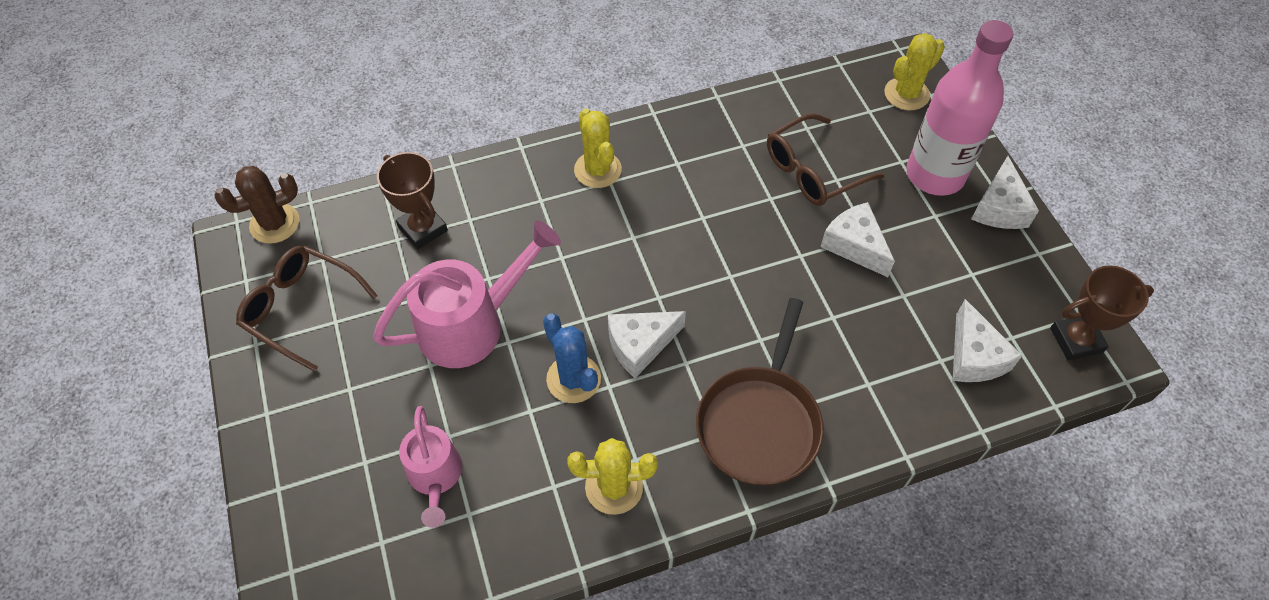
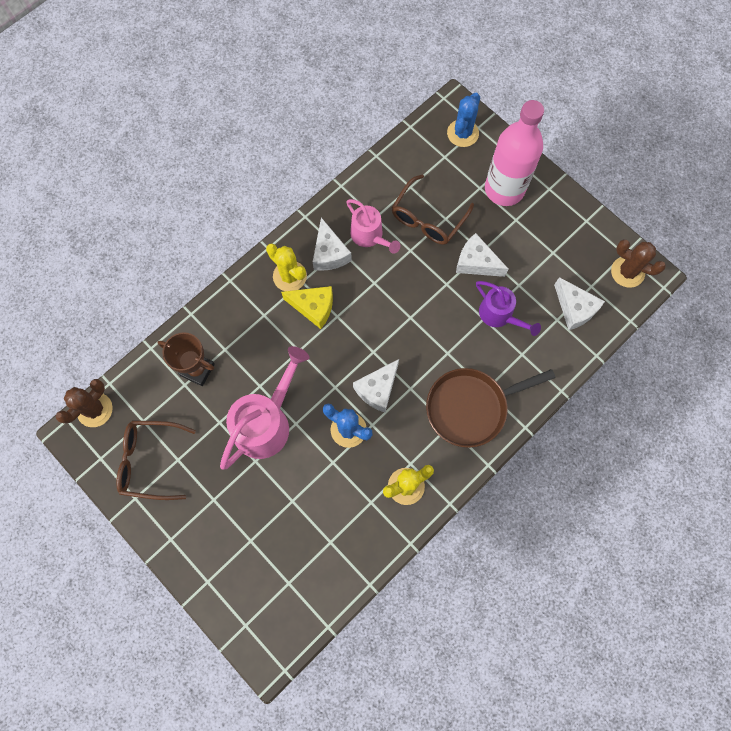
camera: 25 degrees left, 15 degrees up
(435, 477) = (298, 529): pink watering can -> pink watering can (370, 236)
(608, 215) = (313, 307): none -> yellow cheese
(759, 423) = (471, 407): brown pan -> brown pan turned 75 degrees clockwise
(858, 322) = (499, 315): none -> purple watering can
(906, 94) = (462, 133): yellow cactus -> blue cactus
(999, 207) = (551, 197): white cheese -> white cheese (329, 253)
(1076, 340) = (627, 272): brown trophy -> brown cactus

